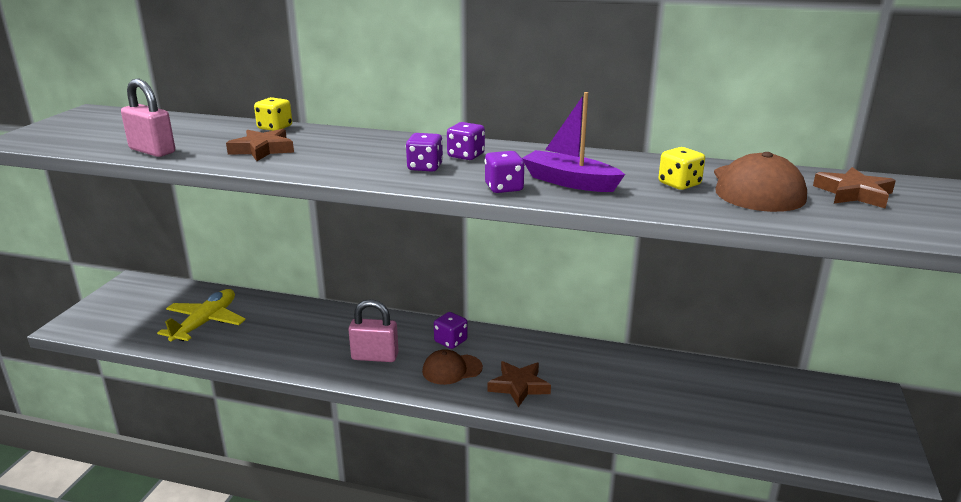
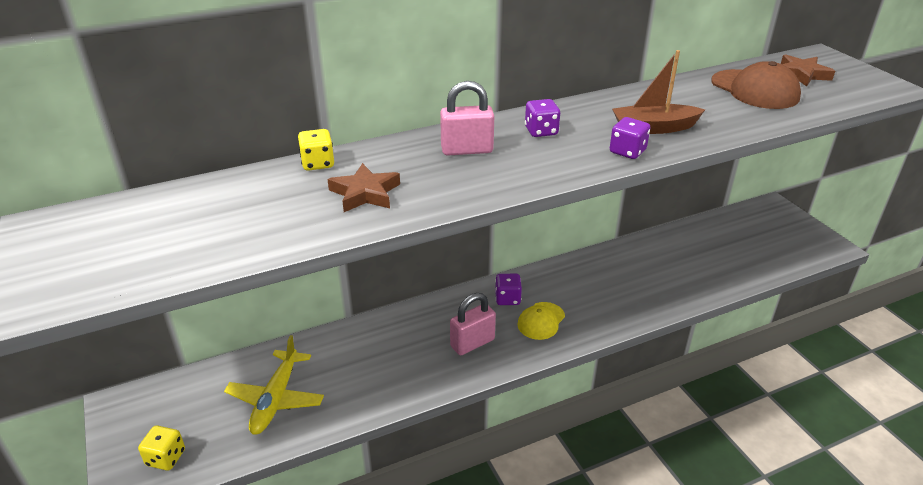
camera: 40 degrees left, 10 degrees up
(152, 151) = (256, 242): pink padlock -> pink padlock (467, 150)
(205, 323) = (276, 398): yellow plane -> yellow plane turned 150 degrees counterclockwise
(425, 167) = (537, 155): purple dice -> none
(452, 369) = (541, 321): brown cap -> yellow cap
(519, 386) = (600, 308): brown star -> none
(569, 182) = (653, 128): purple boat -> brown boat
(679, 184) = (713, 103): yellow dice -> yellow dice (166, 458)

